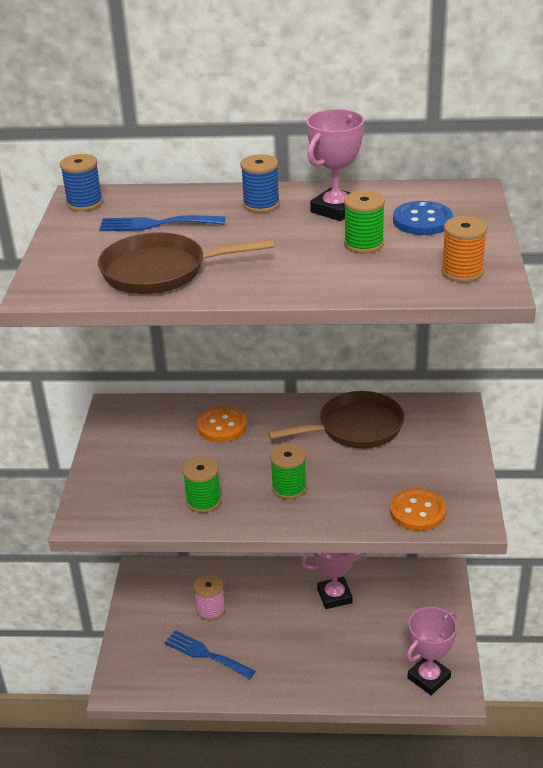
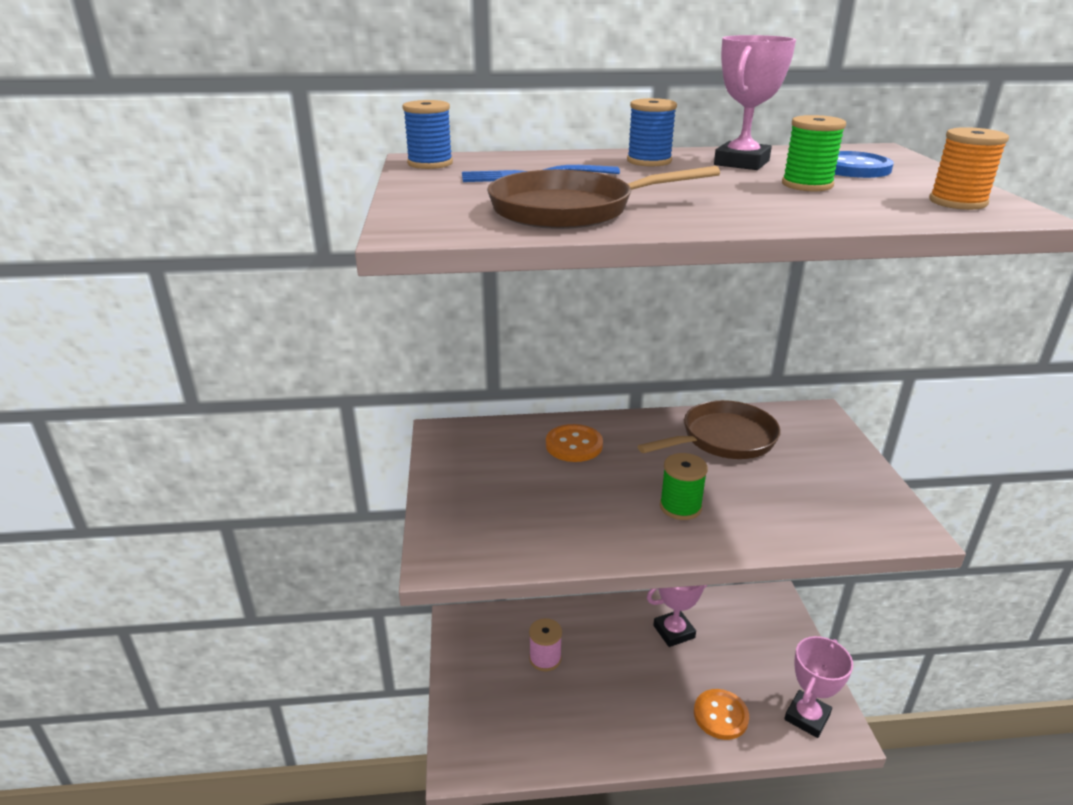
camera: 10 degrees left, 5 degrees down
(203, 501) = (584, 529): green spool -> none
(205, 654) = (552, 712): blue fork -> none
(417, 511) = (843, 524): orange button -> orange button (720, 715)

